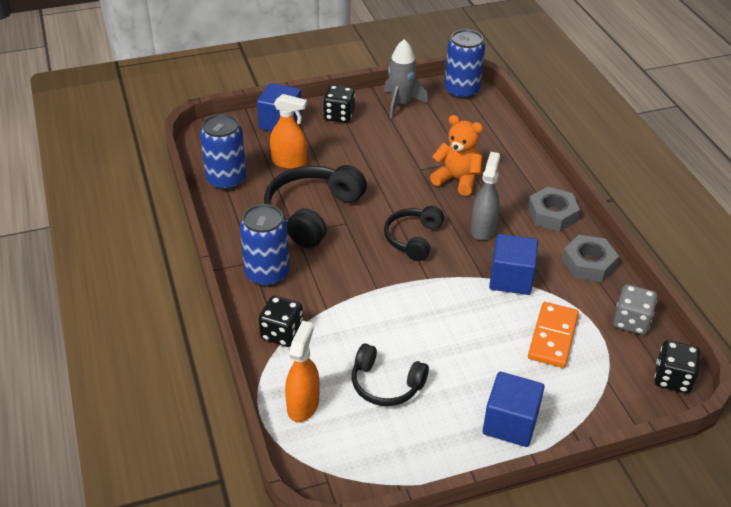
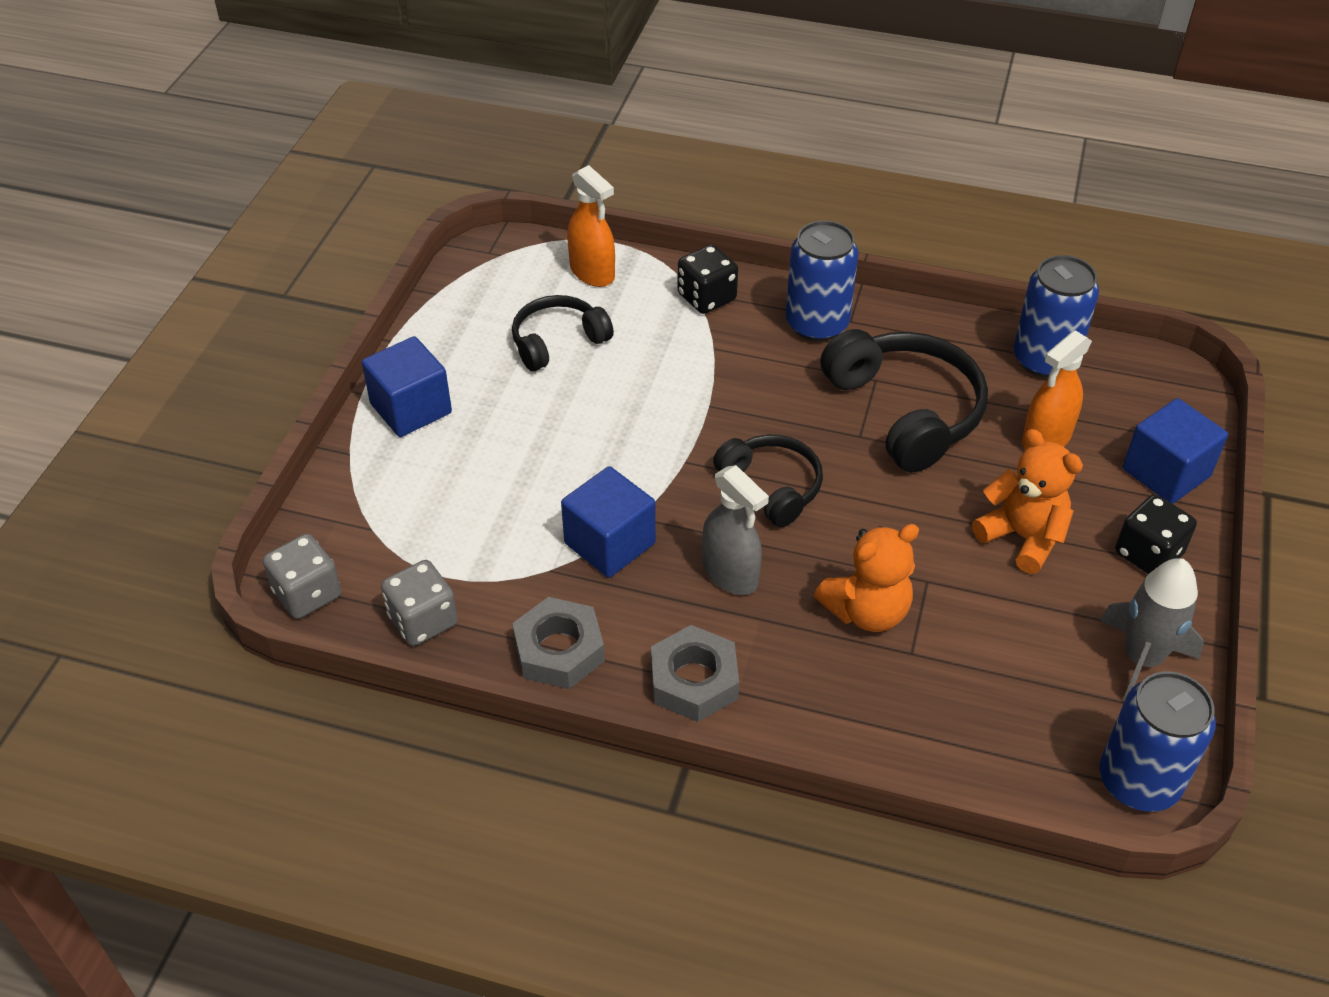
camera: 125 degrees right, 5 degrees up
(364, 151) = (1022, 537): none -> orange teddy bear
(552, 337) = (480, 521): orange domino -> none
(672, 378) = (307, 594): black dice -> grey dice

